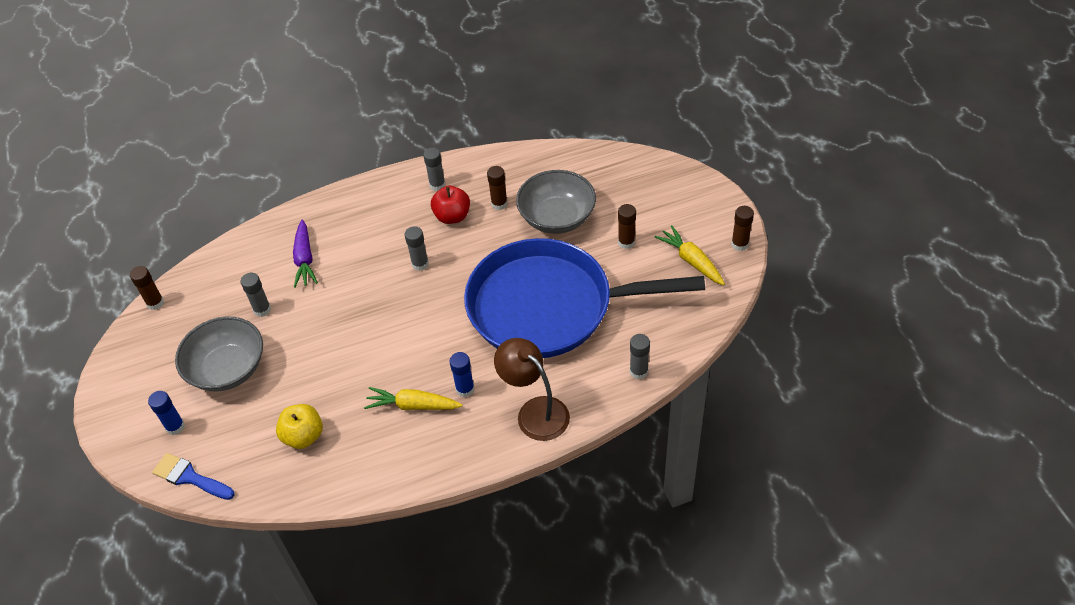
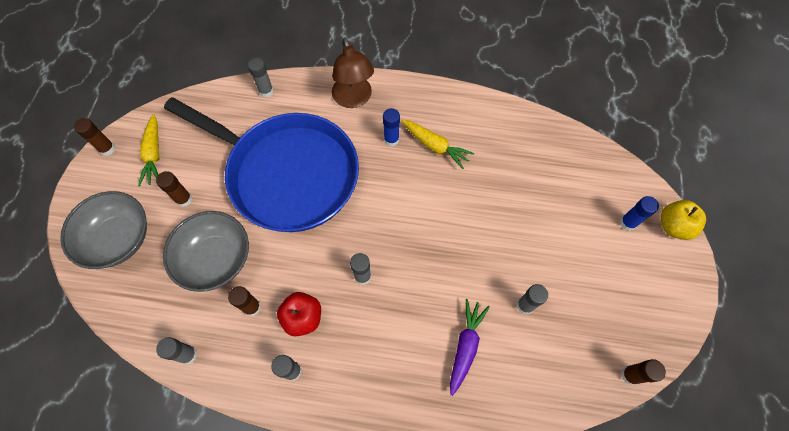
camera: 155 degrees left, 15 degrees up
(190, 477) = (622, 174): blue brush -> none
(228, 369) = (572, 256): grey bowl -> grey bowl (118, 239)
(303, 436) = (526, 163): yellow apple -> yellow apple (673, 226)
(525, 158) = (188, 354): none -> grey glue stick

